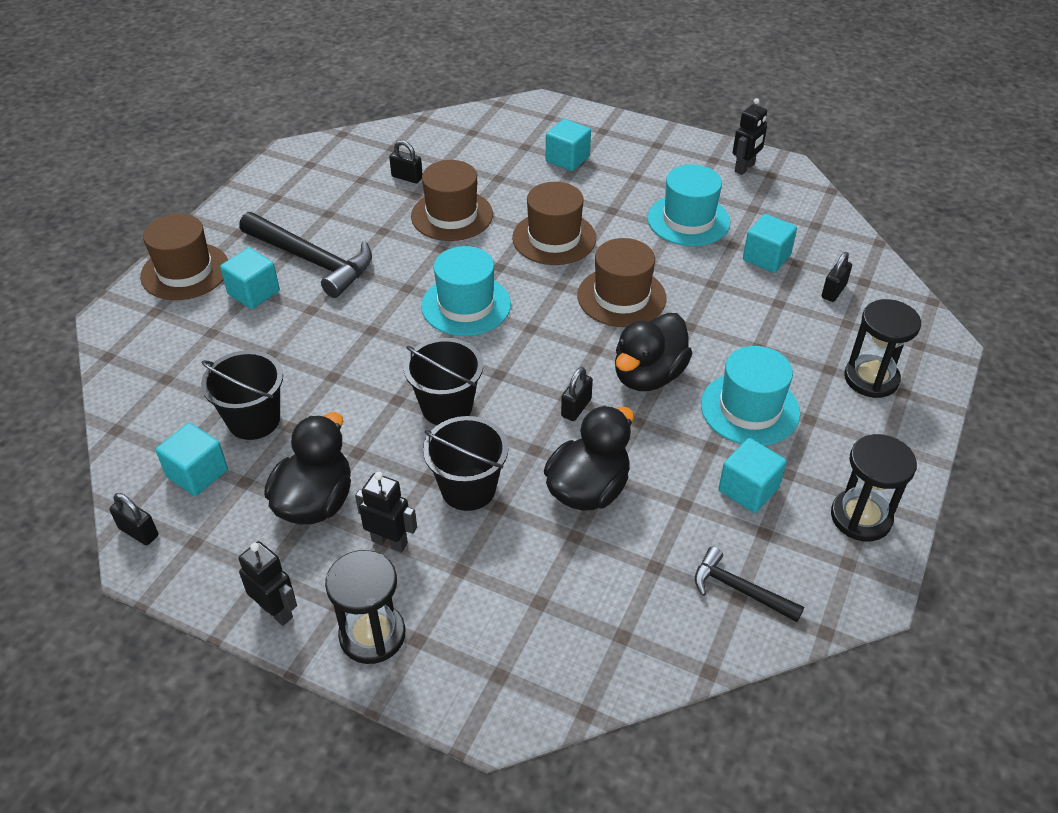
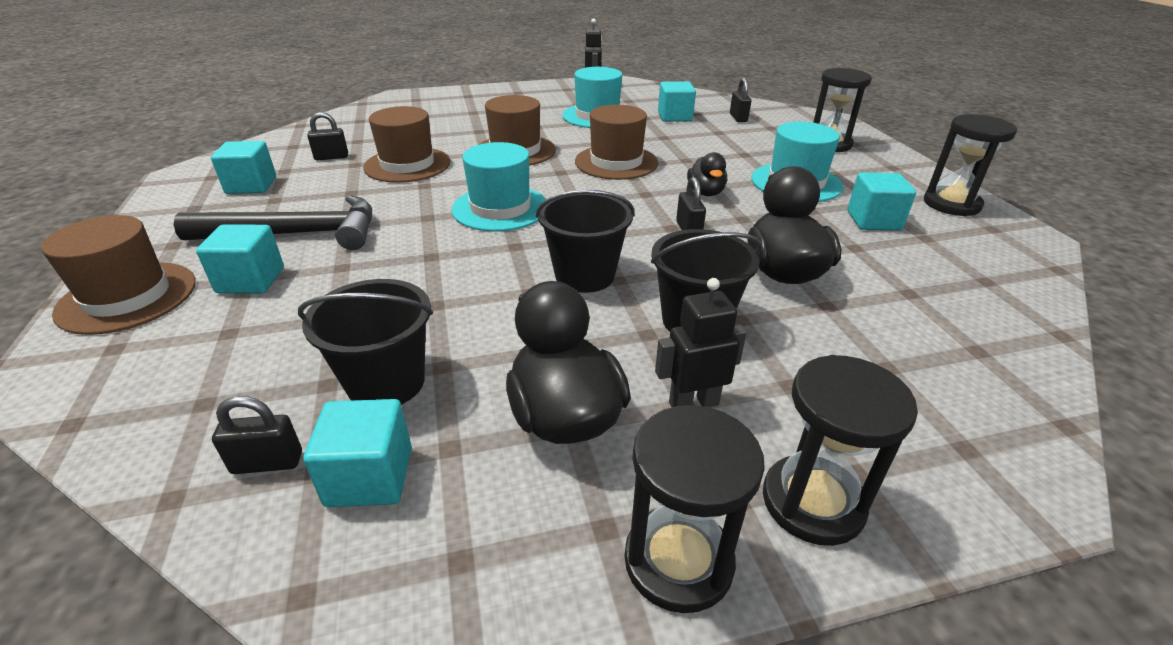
camera: 40 degrees left, 10 degrees down
(139, 532) = (352, 607): black padlock -> black padlock (267, 463)
(276, 611) = (678, 561): black robot -> black hourglass
(567, 159) = (462, 113): turquoise cube -> turquoise cube (251, 185)
(648, 375) = (705, 192): black duck -> black duck, size x0.57
(740, 590) = (977, 275): black hammer -> none

